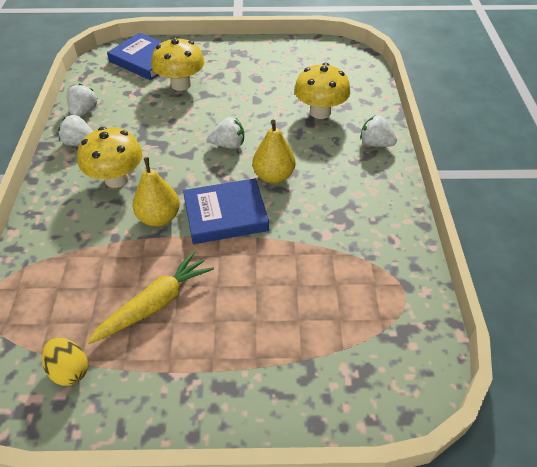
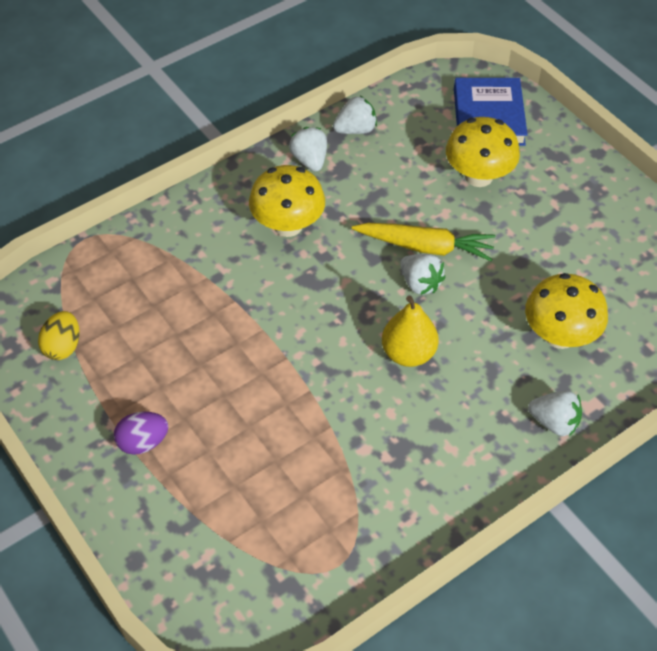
camera: 55 degrees right, 5 degrees up
(155, 303) = (169, 360): yellow carrot -> yellow carrot (425, 247)
(159, 218) = (267, 294): yellow pear -> none
(212, 360) = (143, 442): none -> purple egg
(225, 215) = (317, 345): blue book -> none
(375, 144) = (554, 422): white strawberry -> white strawberry turned 120 degrees clockwise

